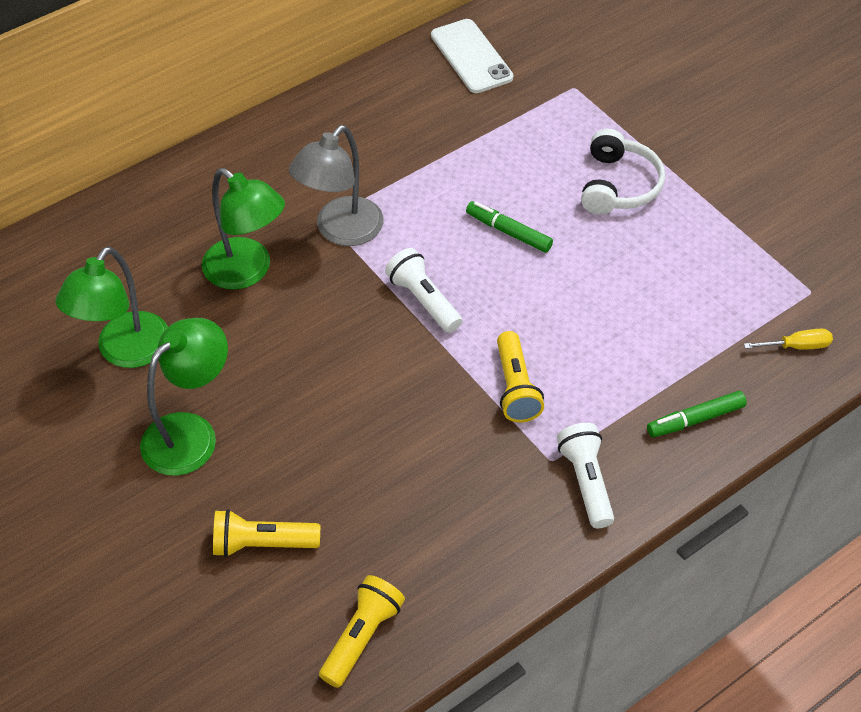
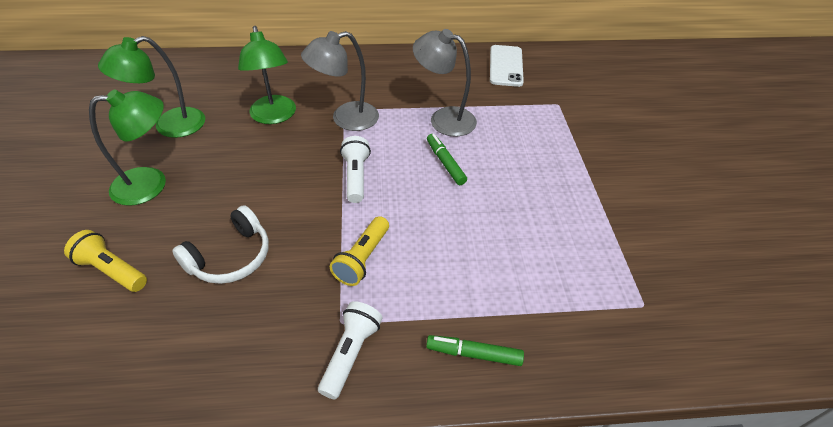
camera: 30 degrees right, 5 degrees down
(362, 637) = (94, 374): yellow flashlight -> none
(458, 173) = (443, 119): none -> grey lamp
(618, 185) = (543, 168): white headphones -> white headphones (230, 257)
(797, 346) = (602, 341): yellow screwdriver -> none

